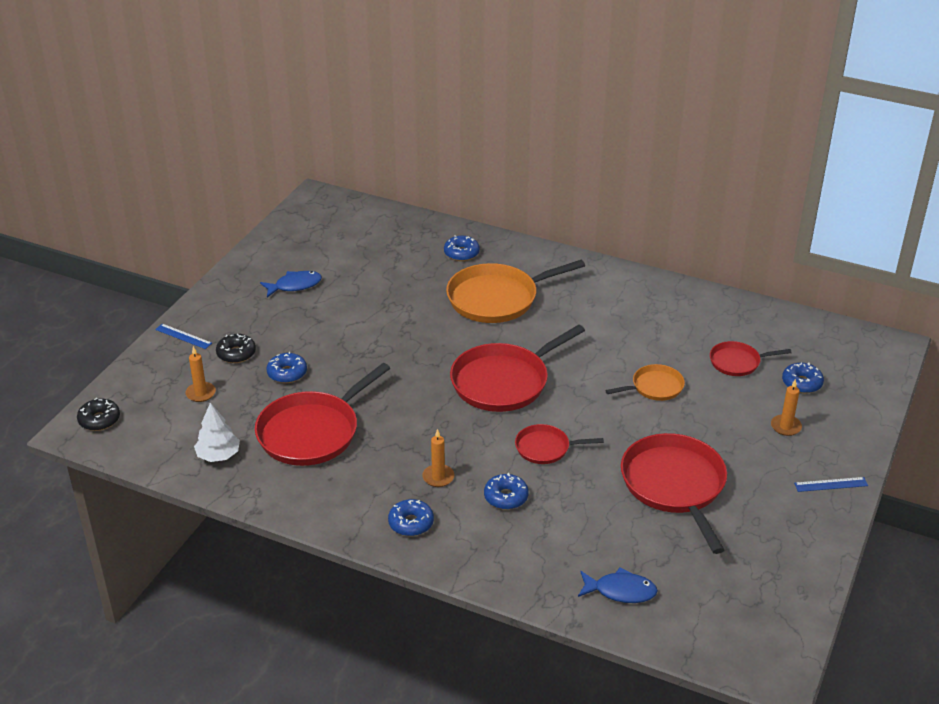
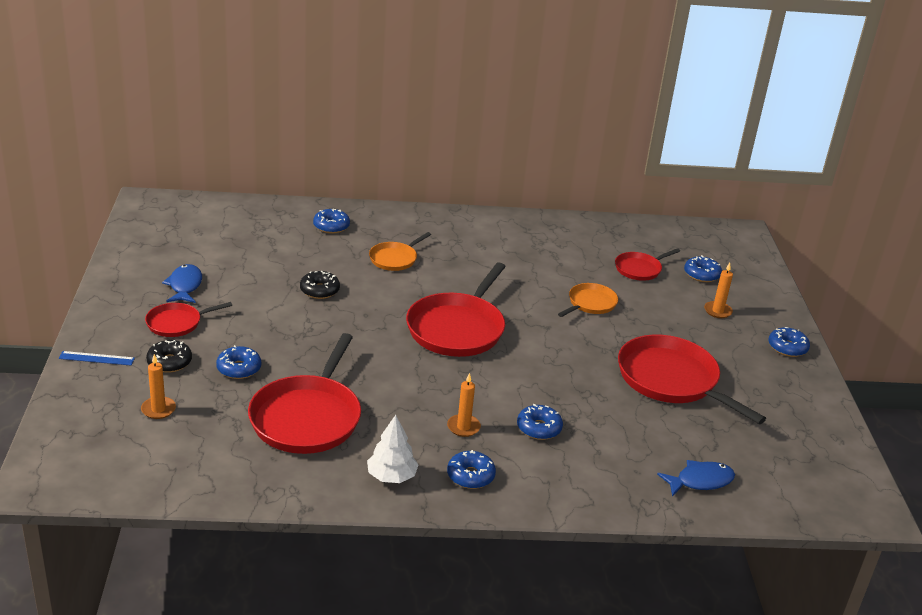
camera: 30 degrees left, 5 degrees down
(99, 420) = (58, 464): black donut -> black donut (319, 290)
(218, 455) = (224, 465): white tree -> white tree (391, 476)
(295, 285) = (185, 286): blue fish -> blue fish turned 45 degrees counterclockwise
(497, 298) = (395, 259): orange pan -> orange pan, size x0.53
(545, 448) = (539, 376): red pan -> red pan (176, 323)
(831, 484) = (787, 347): blue ruler -> blue donut

